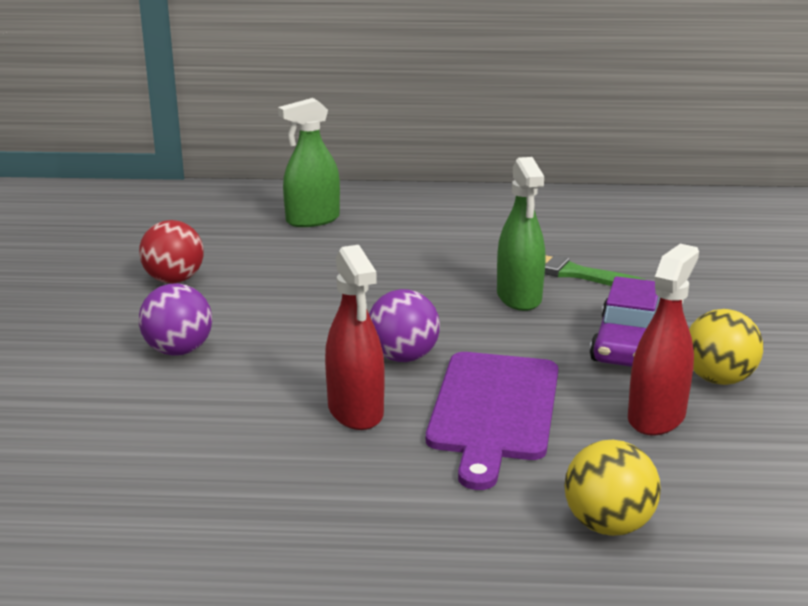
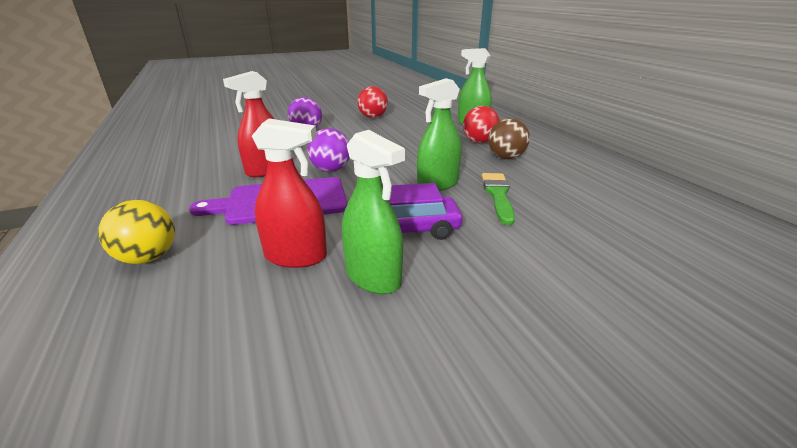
camera: 65 degrees right, 5 degrees up
(394, 236) = (479, 141): none -> red ball
(468, 238) = (505, 157): none -> brown ball
(718, 379) = (373, 277): yellow ball -> green spray bottle

